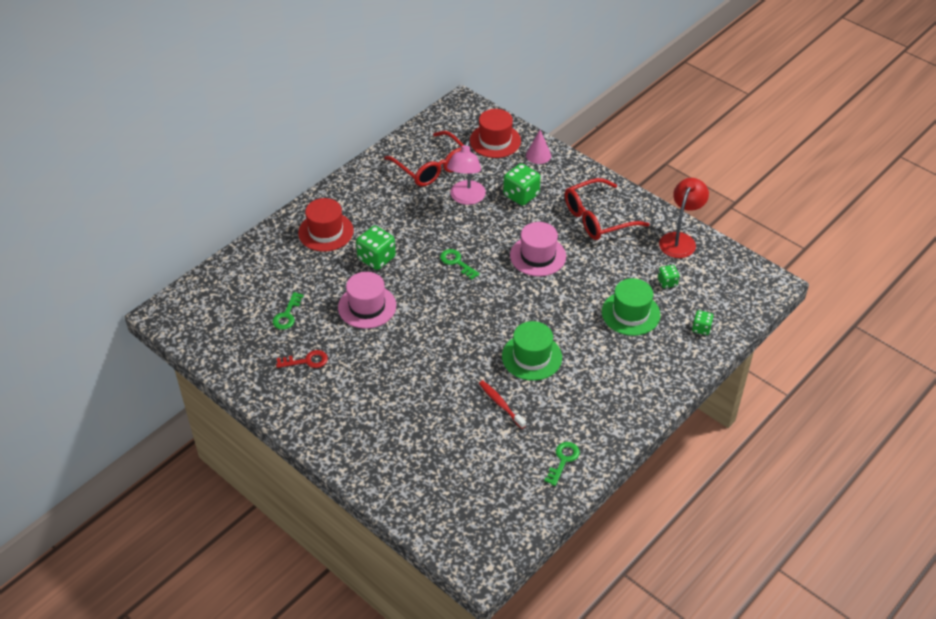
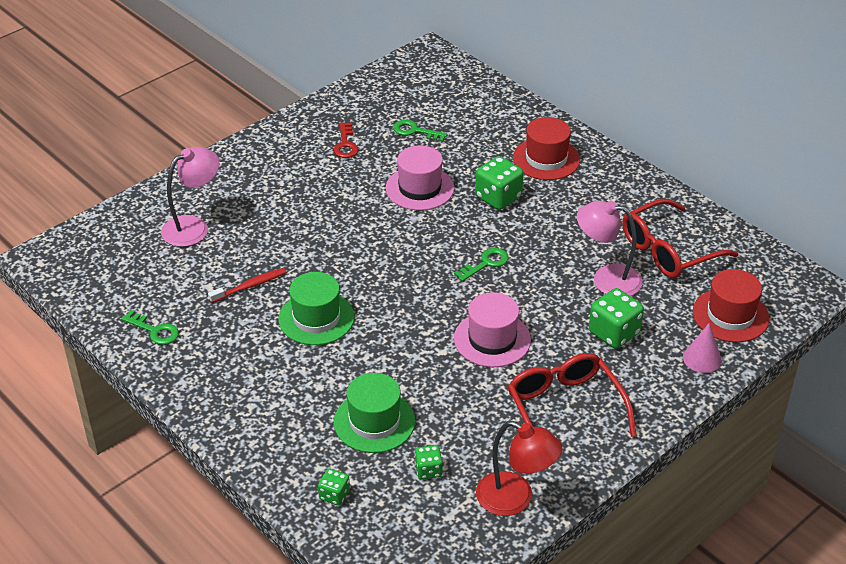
camera: 95 degrees right, 5 degrees down
(429, 456) = (193, 227): none -> pink lamp

